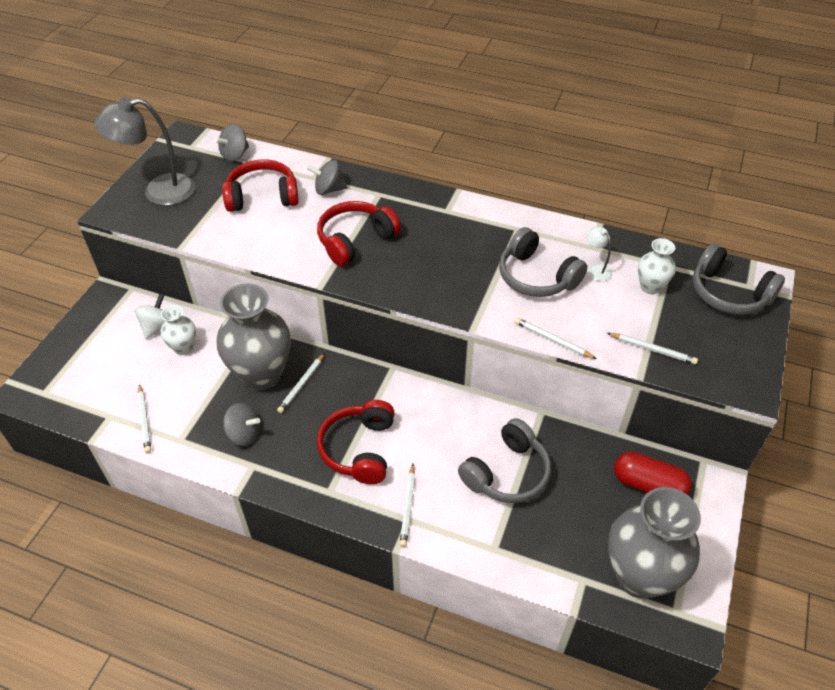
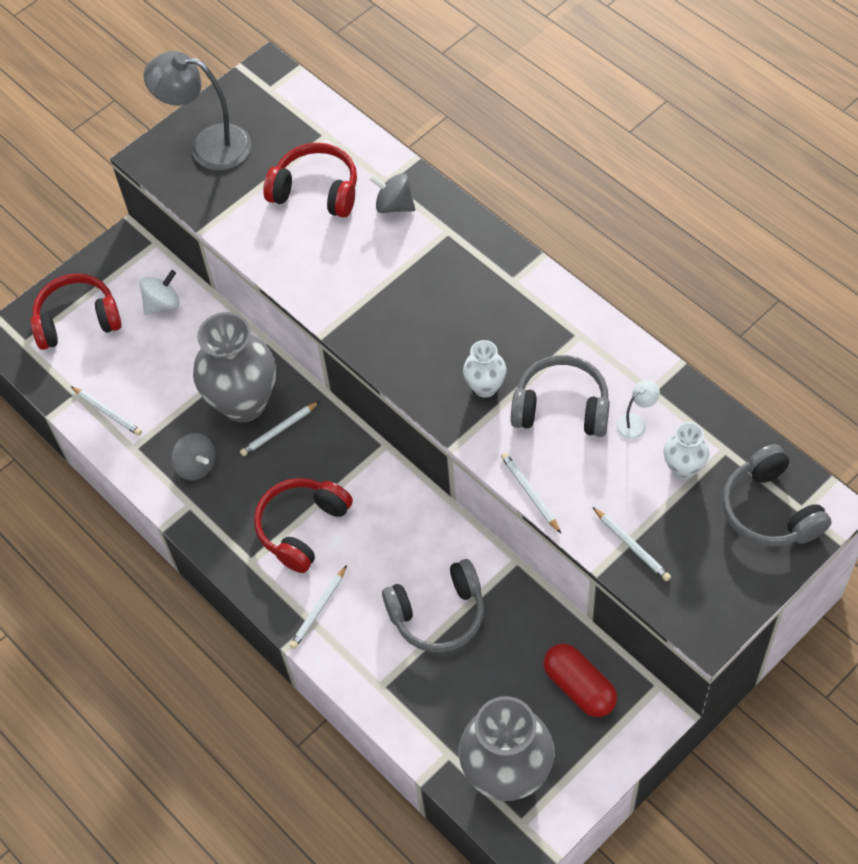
camera: 30 degrees right, 10 degrees up
(144, 420) = (108, 412): white pencil -> white pencil turned 60 degrees counterclockwise
(183, 347) = (179, 339): white vase -> white vase (485, 387)
(235, 155) = (313, 118): grey spinning top -> none
(355, 240) = (388, 287): red headphones -> red headphones (77, 320)
(536, 277) = (561, 407): grey headphones -> grey headphones turned 120 degrees clockwise
(596, 269) = (636, 423): white lamp -> white lamp turned 60 degrees clockwise

